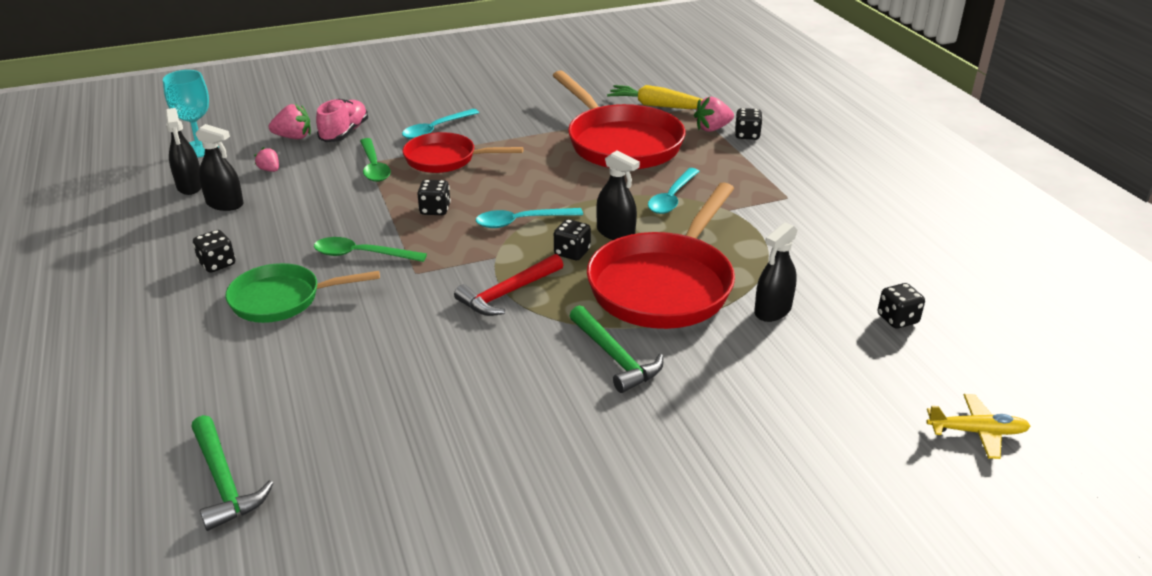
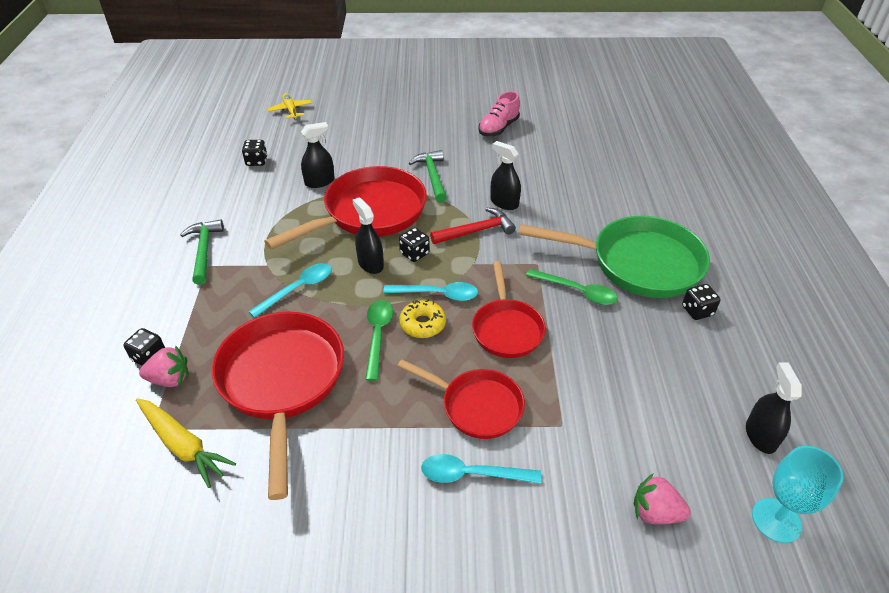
camera: 160 degrees left, 10 degrees up
(224, 481) = (653, 162): green hammer -> green hammer (204, 251)
(225, 204) = (712, 392): black spray bottle -> black spray bottle (504, 203)
(270, 170) = (675, 442): pink strawberry -> none
(282, 299) = (637, 263): green pan -> green pan, size x1.67
(344, 133) = (588, 503): pink shoe -> pink shoe (498, 128)
(374, 167) = (557, 414): green spoon -> green spoon (378, 335)
(435, 210) = (507, 328): black dice -> red pan
(436, 129) = (472, 474): turquoise spoon -> turquoise spoon turned 150 degrees counterclockwise
(523, 197) = (422, 324): none -> yellow donut
(976, 432) = (291, 110): yellow plane -> yellow plane turned 45 degrees clockwise

